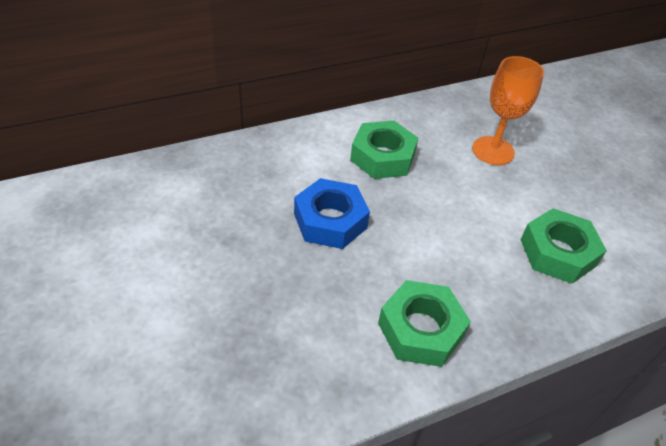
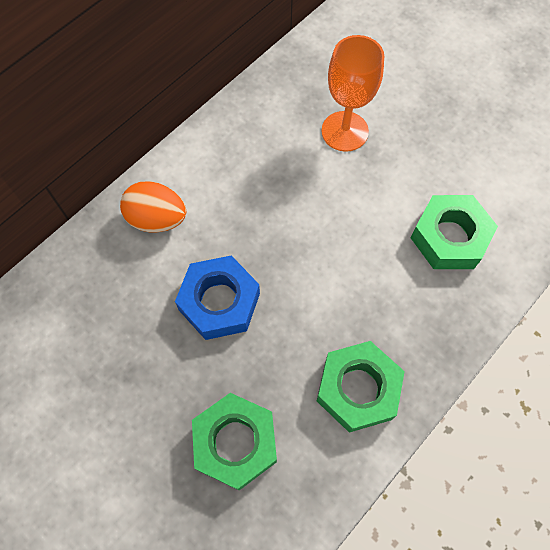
camera: 20 degrees left, 20 degrees up
(310, 151) = (157, 219): none -> orange egg
(383, 157) = (236, 192): green nut -> green nut (235, 442)

